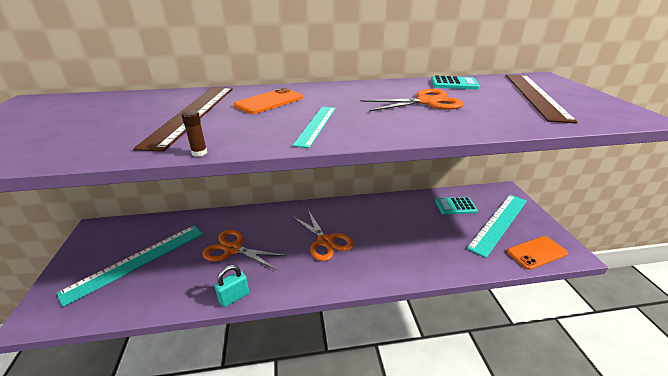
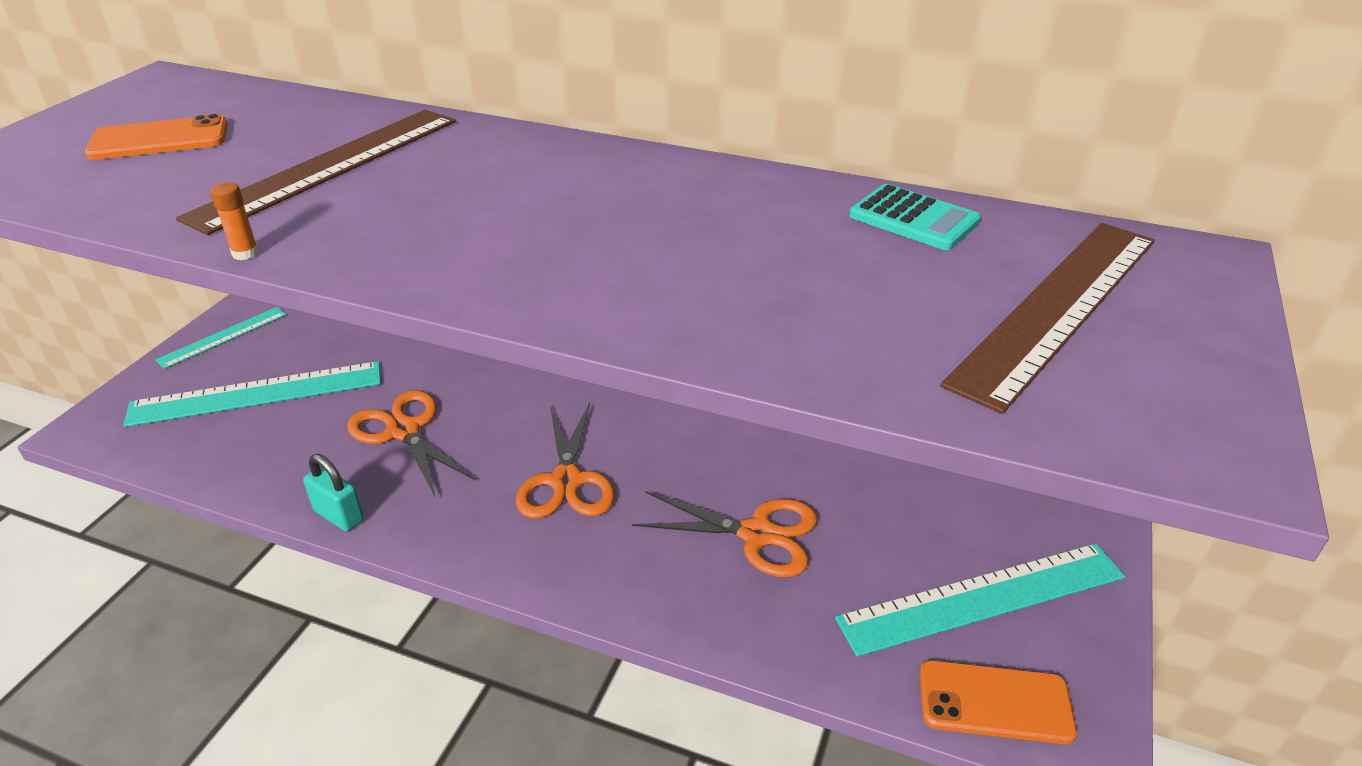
camera: 30 degrees right, 5 degrees up
(199, 153) = (245, 253): brown glue stick -> orange glue stick
(234, 297) = (339, 516): turquoise padlock -> turquoise padlock turned 45 degrees clockwise
(269, 102) = (474, 171): orange phone -> orange phone (159, 139)
(316, 125) = (475, 250): turquoise ruler -> turquoise ruler (223, 337)
(426, 102) = (762, 253): orange scissors -> orange scissors (757, 534)
(455, 206) = (917, 517): turquoise calculator -> none

